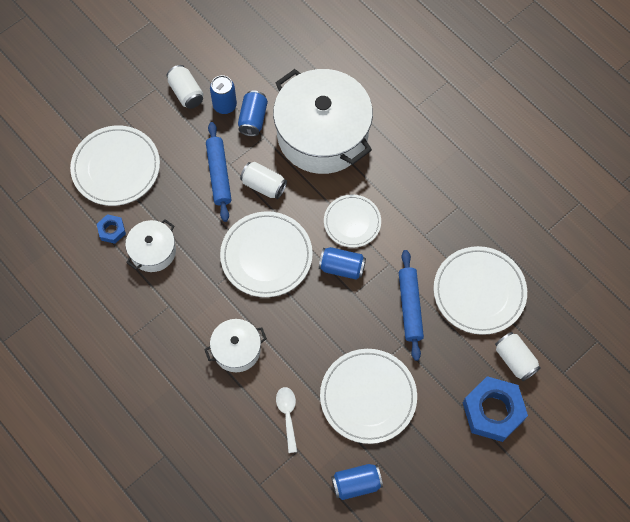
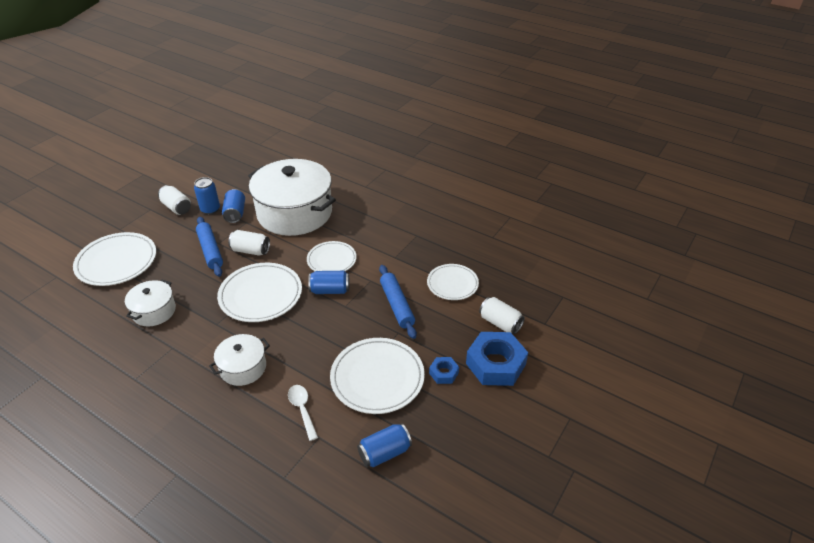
camera: 15 degrees left, 25 degrees down
(112, 230) = (113, 304): blue nut -> blue nut (443, 373)
(479, 292) = (452, 284): white plate -> white plate, size x0.63

